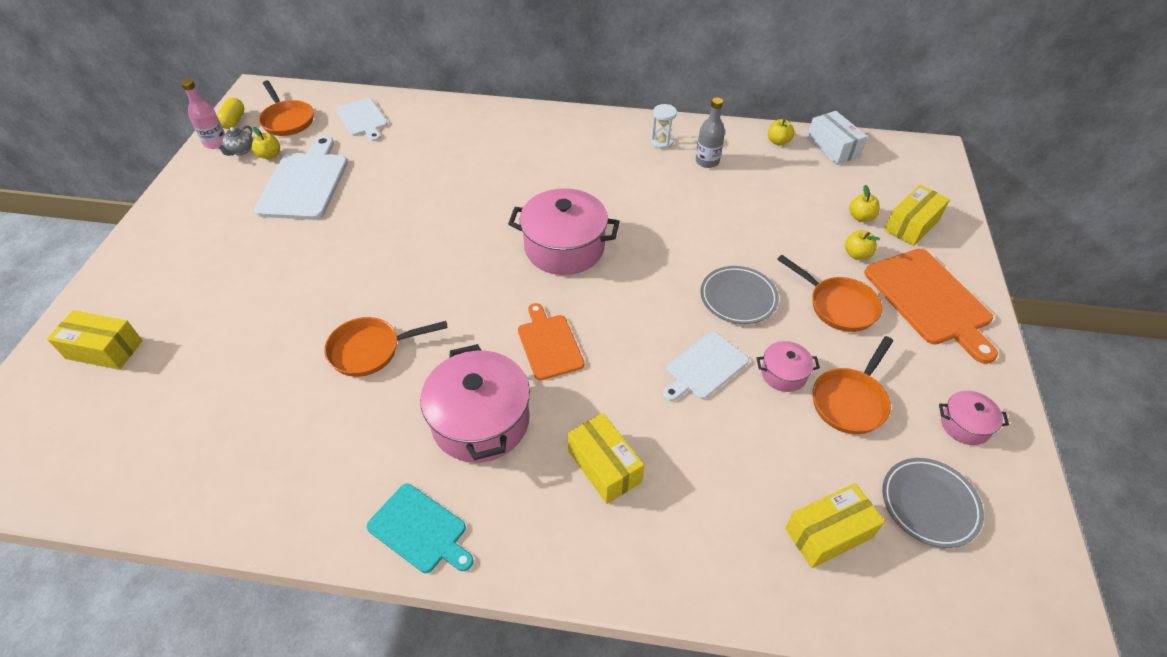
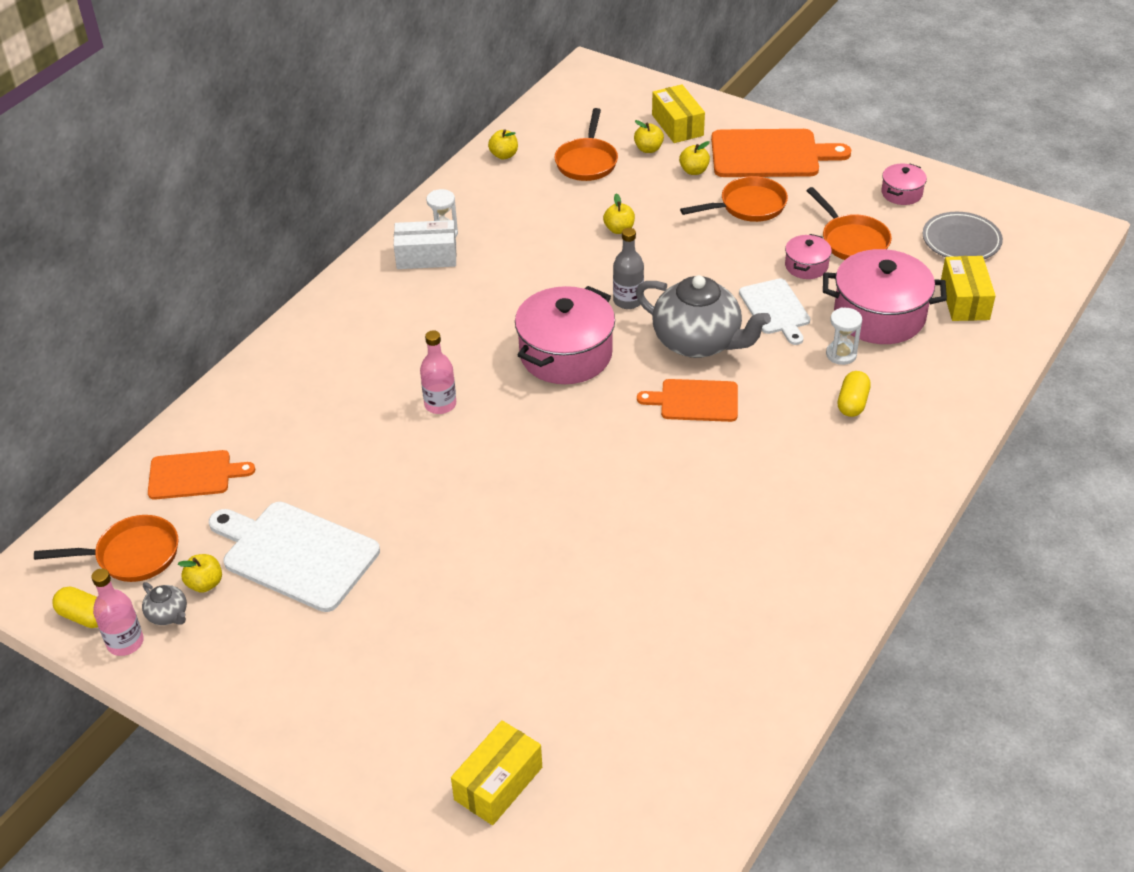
camera: 65 degrees left, 5 degrees down
(363, 119) = (194, 475): white cutting board -> orange cutting board
(370, 350) = (631, 536): orange pan -> orange pan (587, 162)
(420, 530) = (868, 538): turquoise cutting board -> none
(475, 200) = (440, 404): none -> pink bottle
(480, 421) = (766, 471): pink pot -> pink pot (879, 315)
(604, 466) = (852, 403): yellow box -> yellow capsule
(626, 324) = (698, 342): none -> grey teapot
(670, 438) = (841, 354): none -> white hourglass
(707, 161) = (500, 213): grey bottle -> grey bottle (628, 301)
(738, 231) = (619, 229): none -> yellow apple
(738, 298) = (705, 260): grey plate -> none
(833, 147) = (539, 125): white box -> white box (426, 256)

